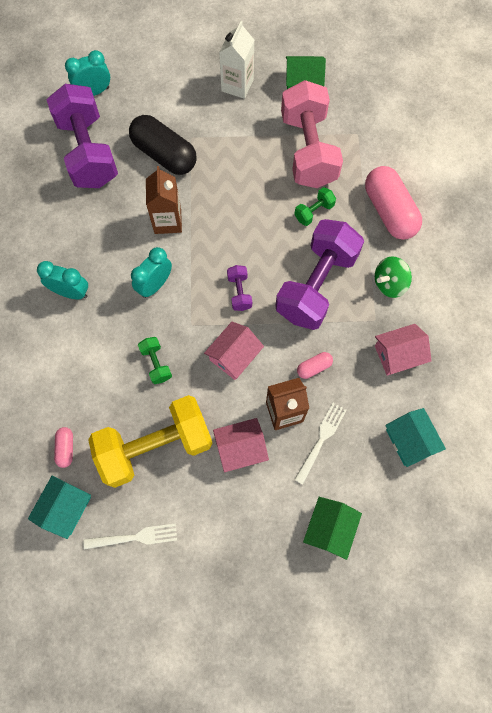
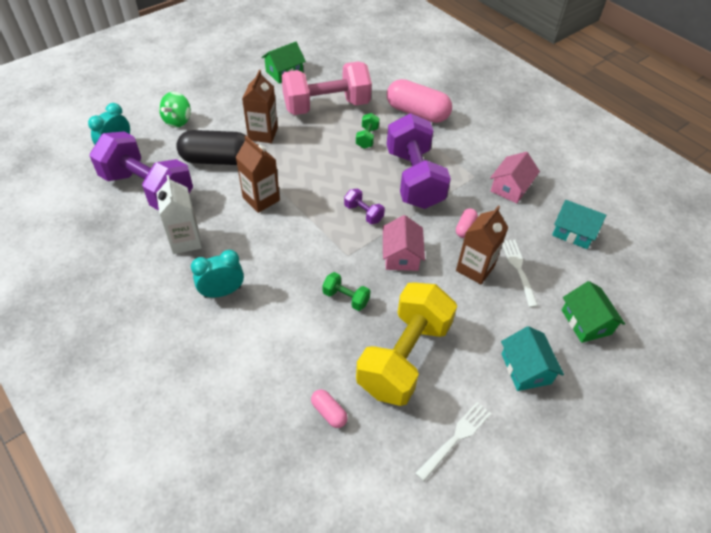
camera: 40 degrees left, 20 degrees down
(65, 508) = (374, 461): turquoise house -> turquoise house (526, 368)
(155, 285) = (292, 246): turquoise clock -> none
(224, 149) = (263, 134): none -> brown carton
(237, 85) = (235, 94): white carton -> white carton (185, 241)
(240, 448) = (469, 313): pink house -> none
(308, 150) = (326, 106): pink dumbbell -> pink dumbbell turned 60 degrees counterclockwise
(389, 284) = (461, 151): green spinning top -> green spinning top (178, 121)

